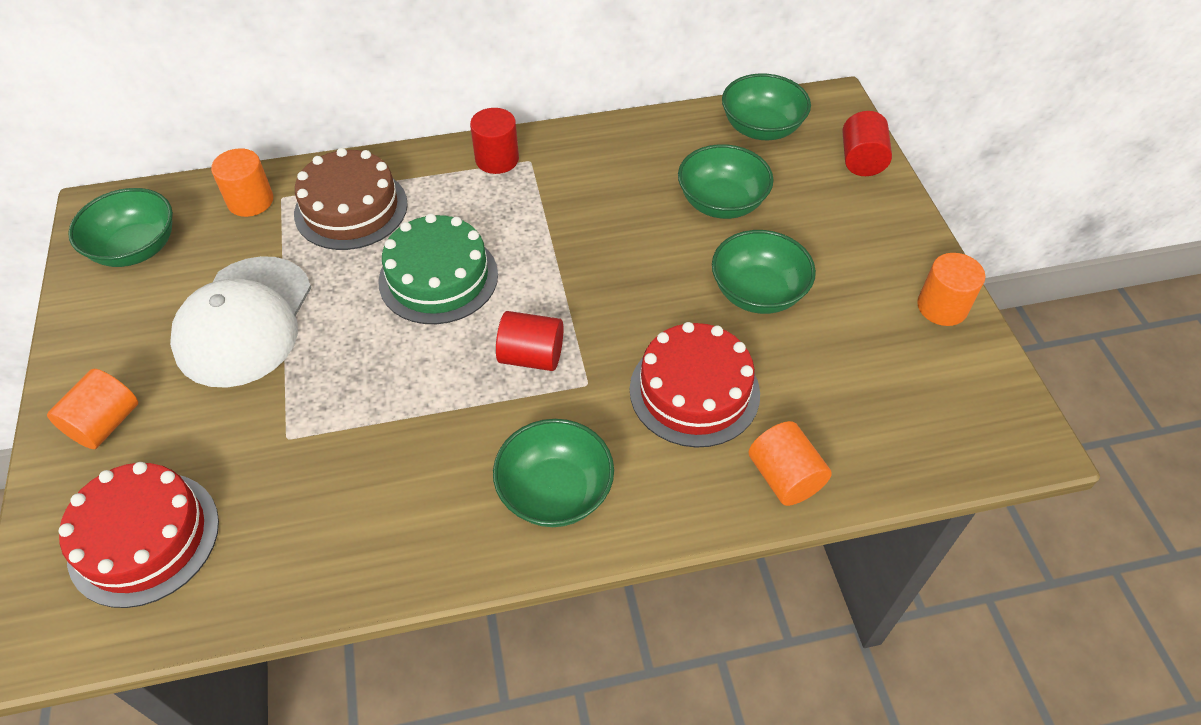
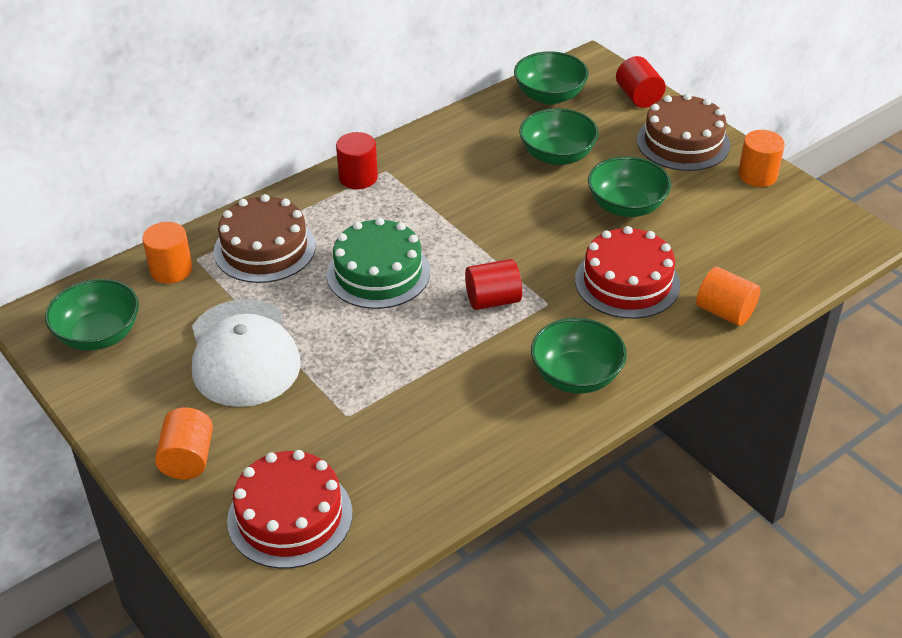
camera: 25 degrees left, 10 degrees down
(877, 234) = (683, 142): none -> brown cake

